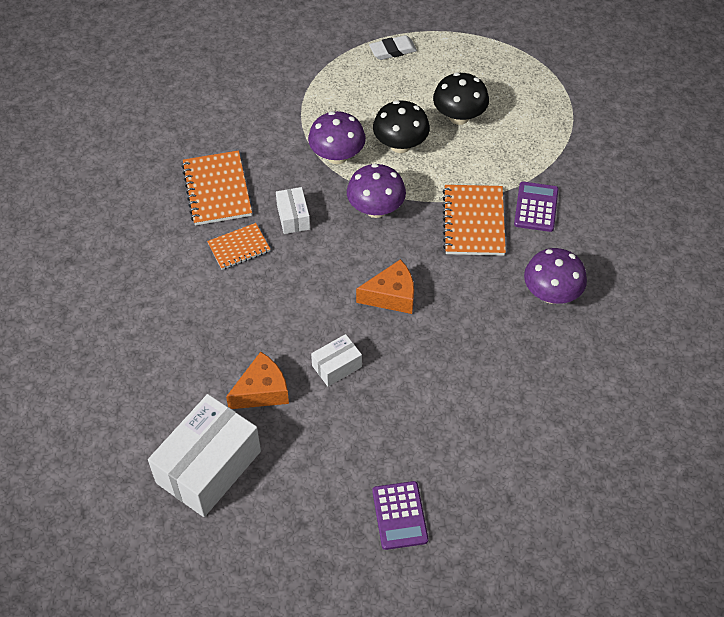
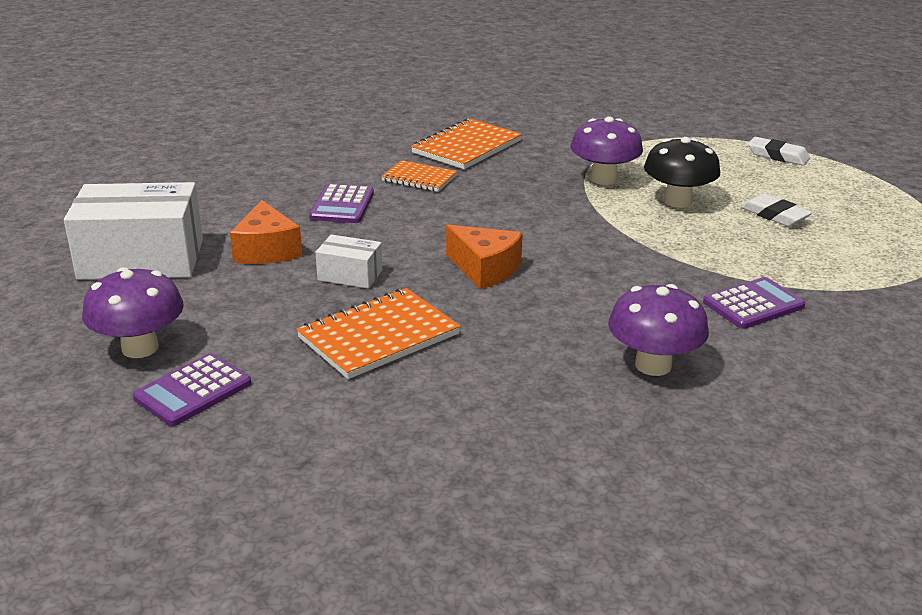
camera: 50 degrees right, 25 degrees down
(237, 314) = (342, 205): none -> purple calculator
(262, 391) = (266, 250): orange cheese -> orange cheese turned 60 degrees clockwise
(293, 217) = (495, 187): white box -> none
(376, 209) = (577, 220): purple mushroom -> purple mushroom (140, 348)
(459, 117) = (775, 215): black mushroom -> white eraser
(473, 222) = (661, 276): orange notebook -> orange notebook (378, 336)

